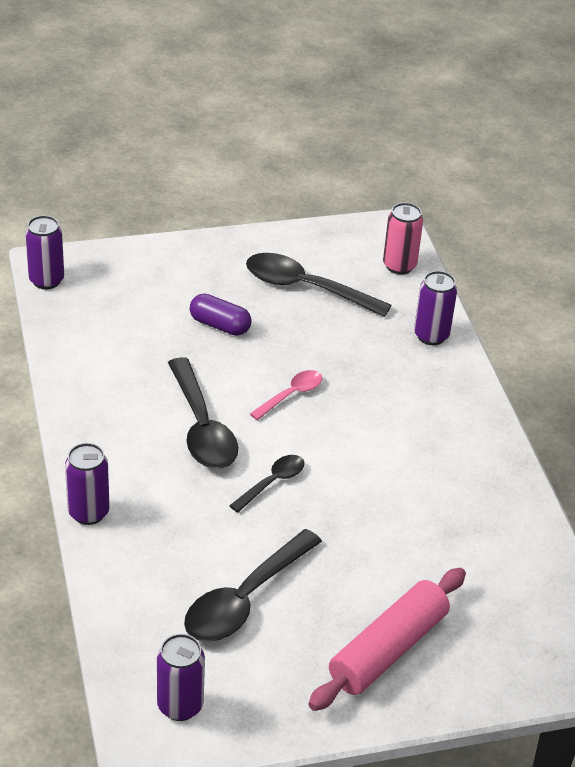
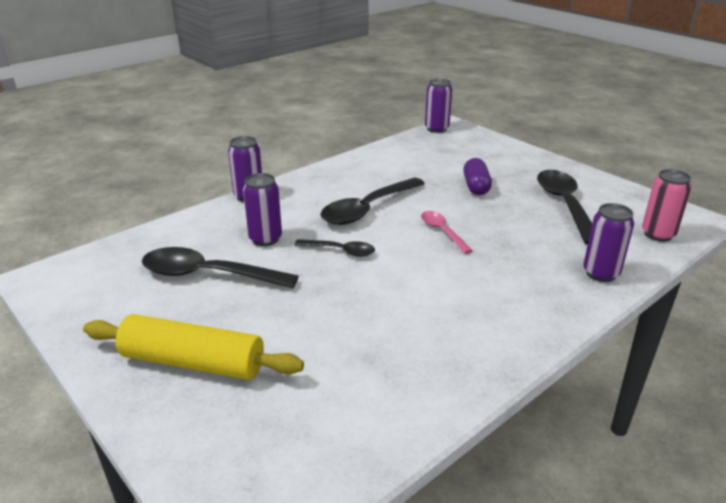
camera: 65 degrees right, 10 degrees down
(180, 705) = (85, 279): purple can -> purple can (265, 239)
(291, 395) = (442, 232): pink spoon -> pink spoon turned 135 degrees counterclockwise
(387, 649) = (193, 362): pink rolling pin -> yellow rolling pin

